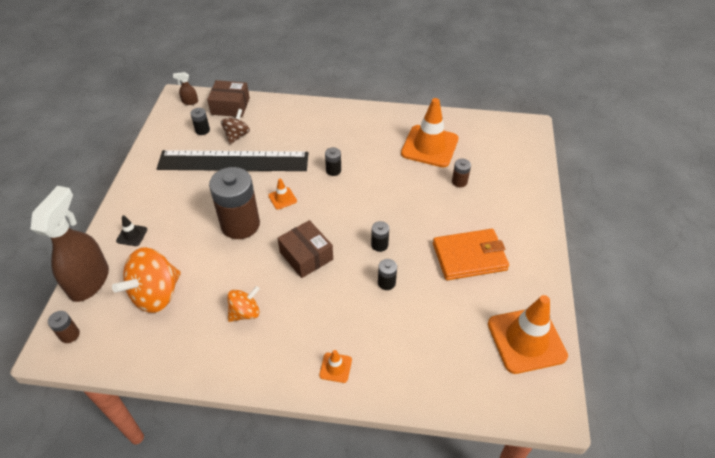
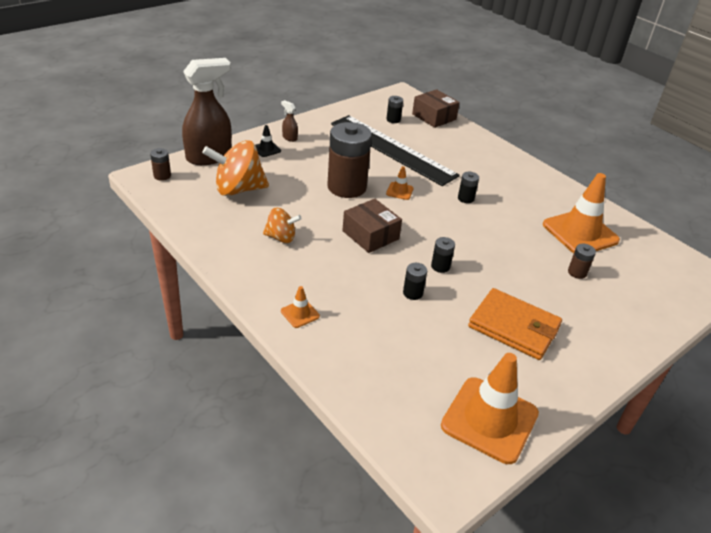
camera: 40 degrees right, 10 degrees down
(190, 102) = (406, 99): brown spray bottle -> brown spray bottle (289, 138)
(237, 136) = (415, 136): brown spinning top -> none
(306, 256) = (370, 235): brown box -> brown box turned 45 degrees counterclockwise

